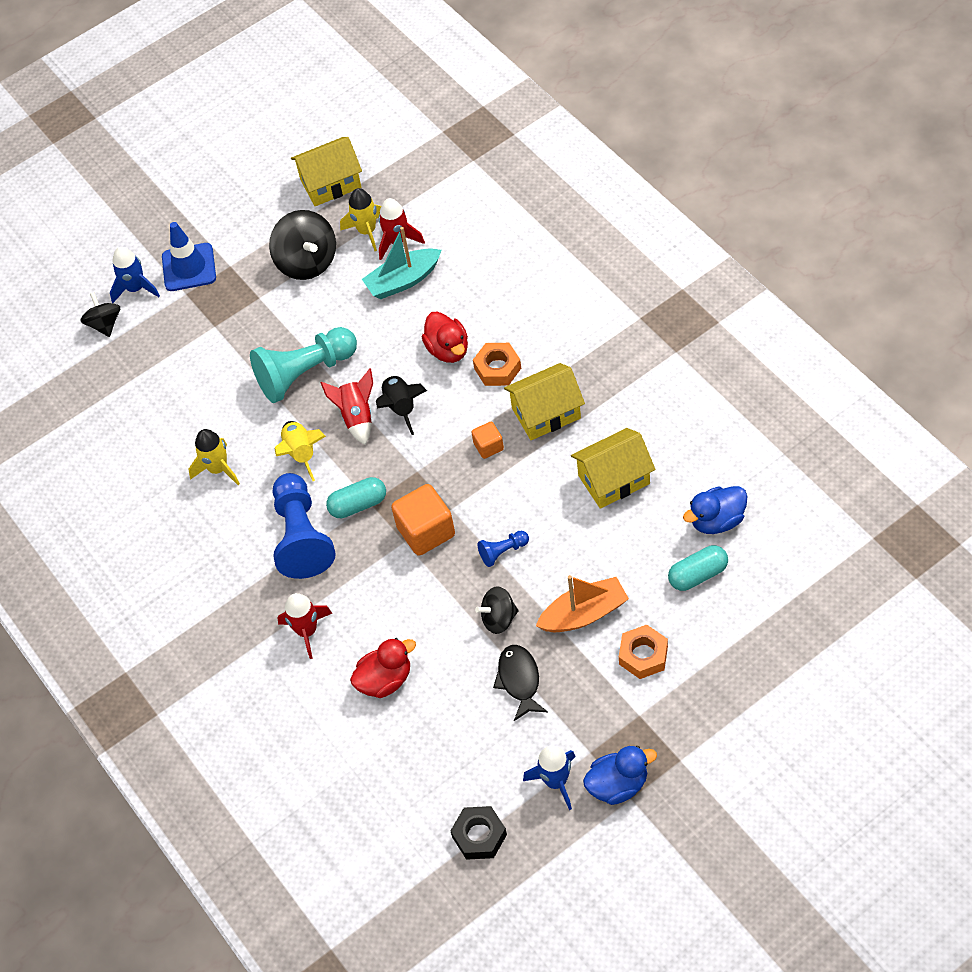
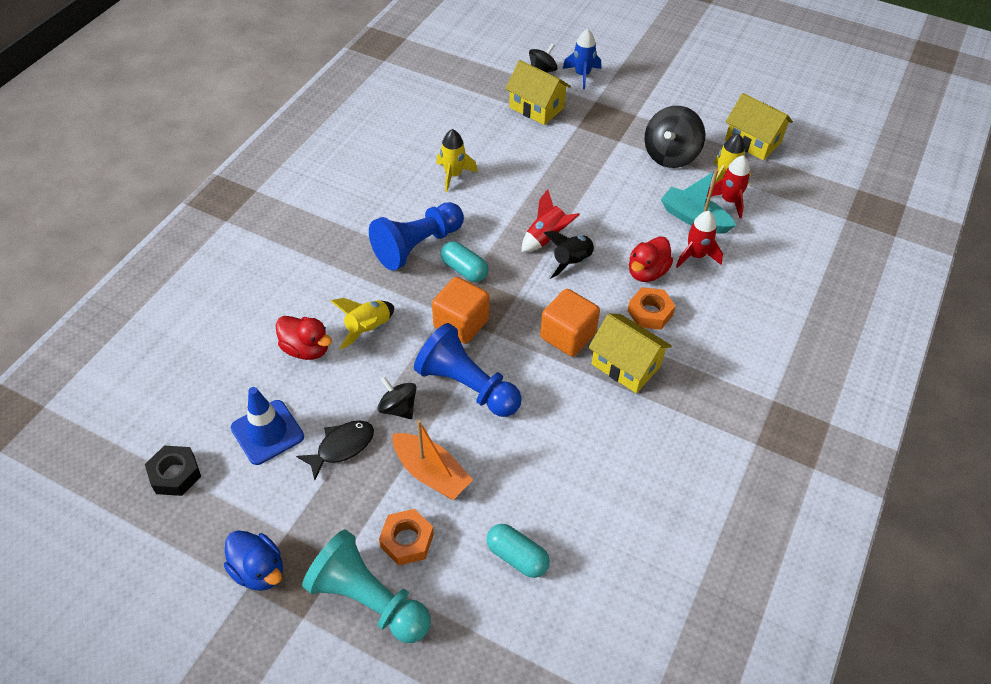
camera: 55 degrees right, 5 degrees down
(189, 267) = (619, 94): blue traffic cone -> blue traffic cone (267, 432)
(301, 453) = (493, 217): yellow rocket -> yellow rocket (368, 329)
(305, 373) = (567, 192): turquoise pawn -> turquoise pawn (368, 599)
(307, 631) = (332, 281): red rocket -> red rocket (696, 256)
(488, 446) = (567, 336): orange cube -> orange cube, size x1.86
(503, 552) = (467, 386): blue pawn -> blue pawn, size x2.21
(556, 781) = (247, 515): blue rocket -> none
(614, 479) = (585, 444): yellow house -> yellow house (536, 107)
(717, 520) = (587, 551): blue duck -> none

